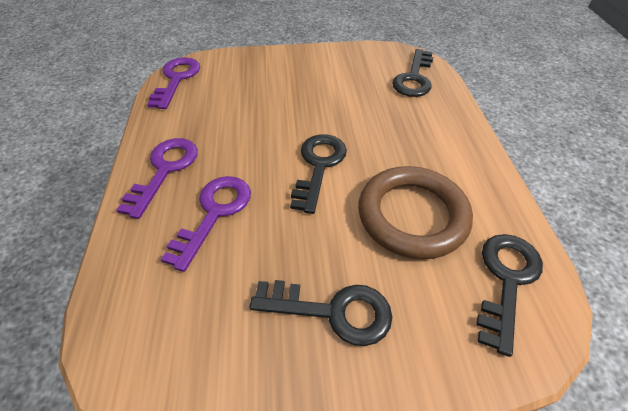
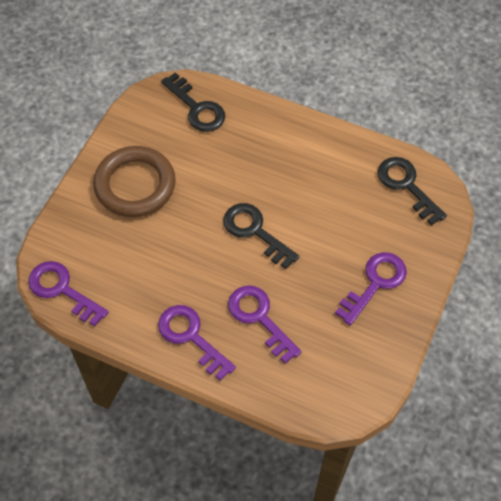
camera: 60 degrees left, 10 degrees up
(333, 311) = (375, 283): black key -> purple key
(412, 215) = (335, 202): brown ring -> brown ring (135, 185)

